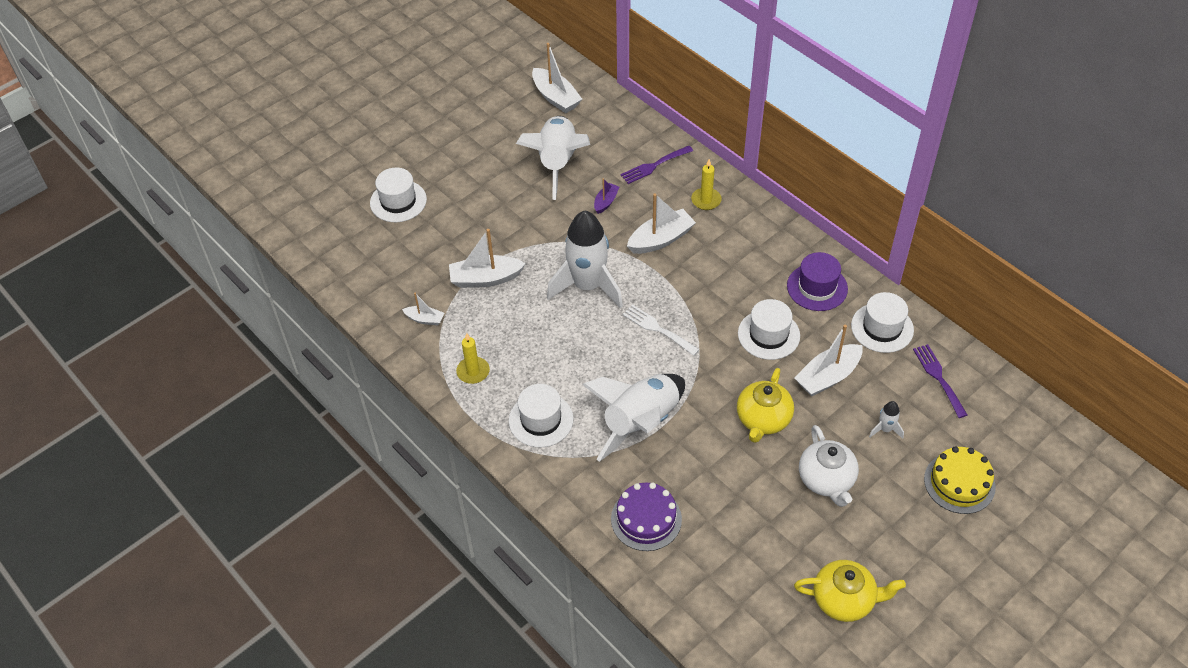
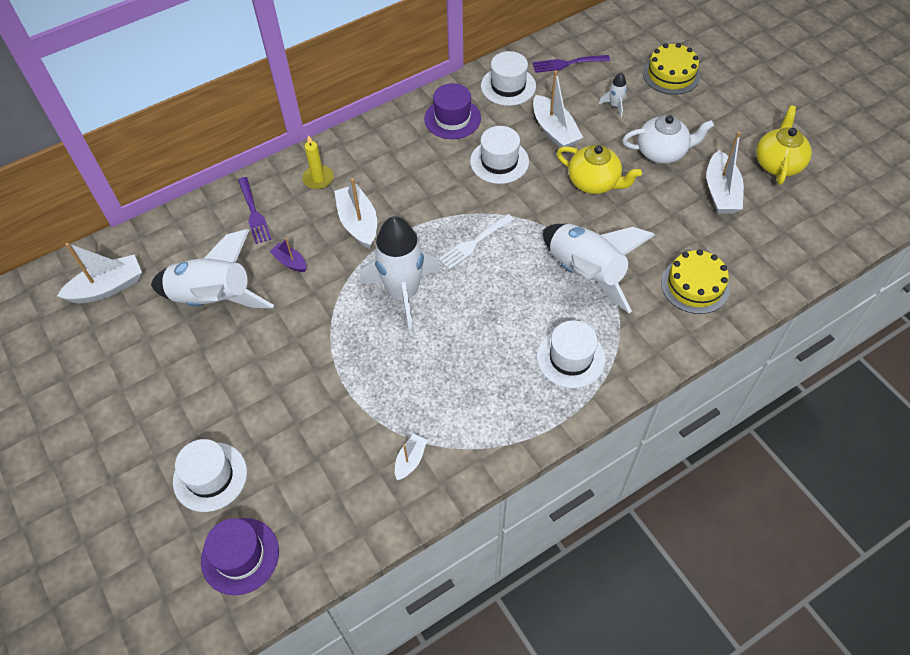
camera: 80 degrees left, 5 degrees up
(338, 233) = (240, 556): none -> purple hat
(473, 371) = (496, 416): yellow candle -> none
(485, 278) = (366, 390): white boat -> white boat (721, 192)
(646, 519) = (695, 285): purple cake -> yellow cake

